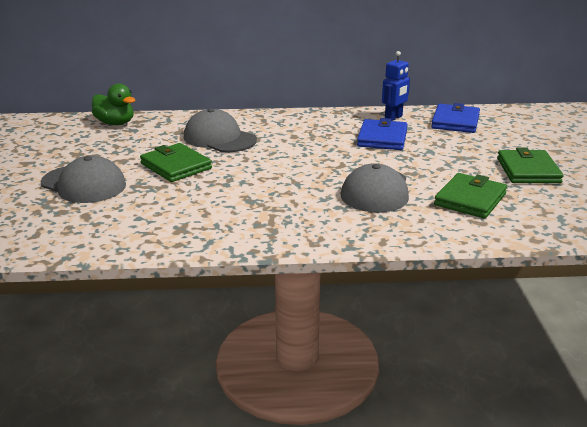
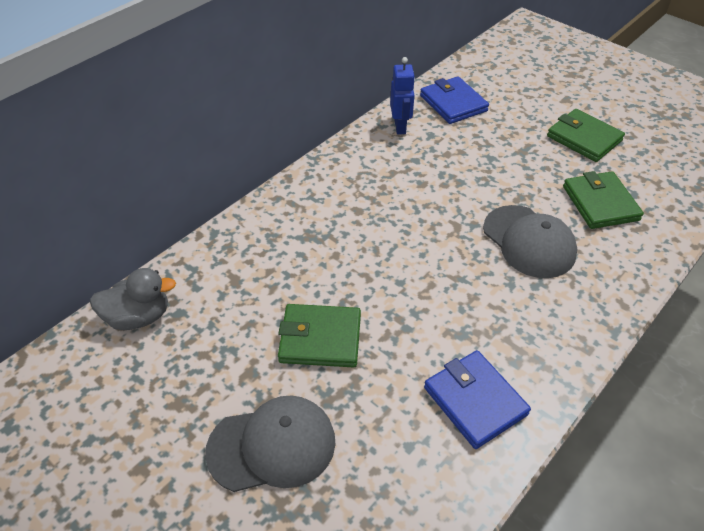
camera: 45 degrees left, 20 degrees up
(115, 123) = (139, 317): green duck -> grey duck
(219, 138) = (295, 263): grey cap -> none
(382, 138) = (433, 163): blue wallet -> blue wallet (475, 401)

